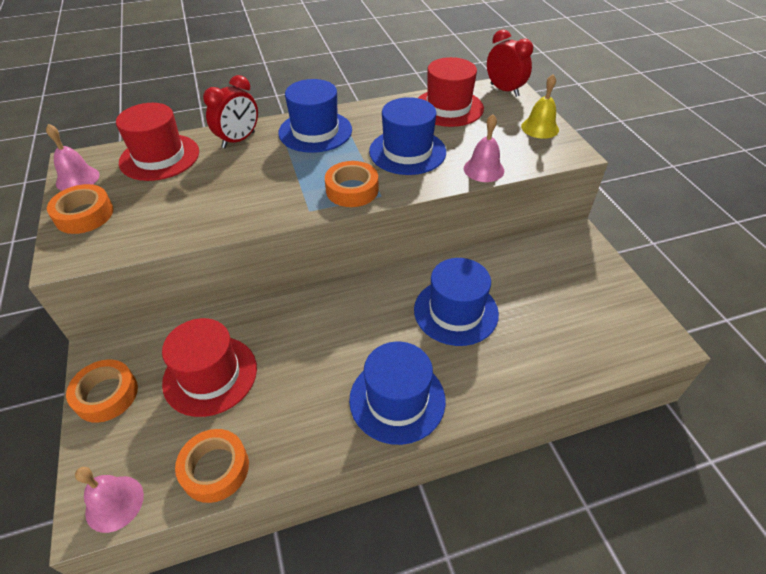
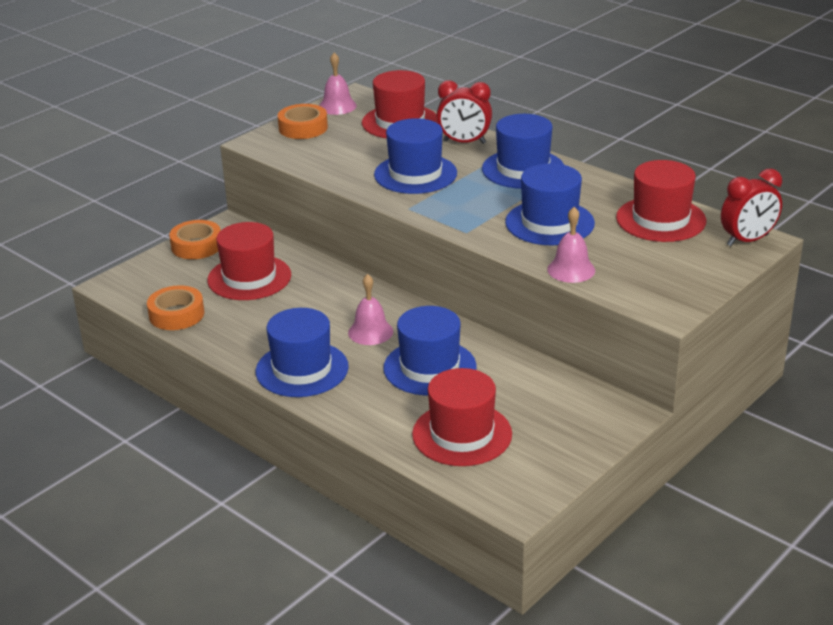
camera: 60 degrees right, 15 degrees down
(114, 503) = (124, 289): pink bell -> pink bell (370, 332)
(257, 184) = (415, 174): none -> blue hat
(352, 190) = (458, 216): orange tape -> none
(504, 90) = (747, 240): red clock -> red clock turned 45 degrees clockwise
(540, 128) = (694, 281): yellow bell -> none
(558, 332) = (462, 434): none -> red hat

